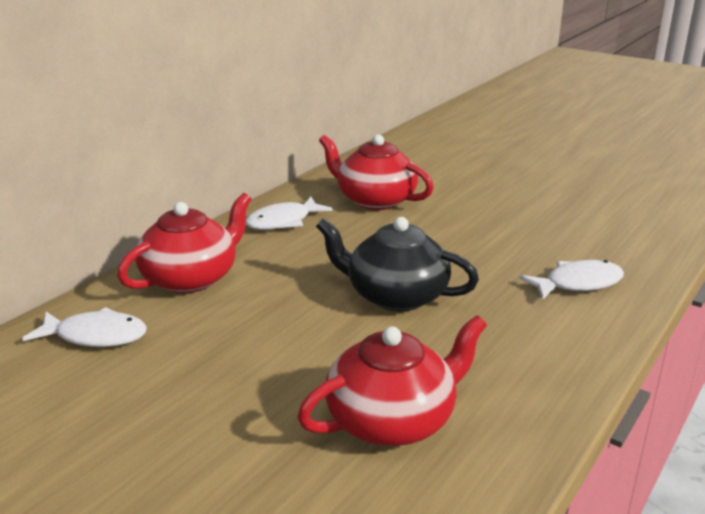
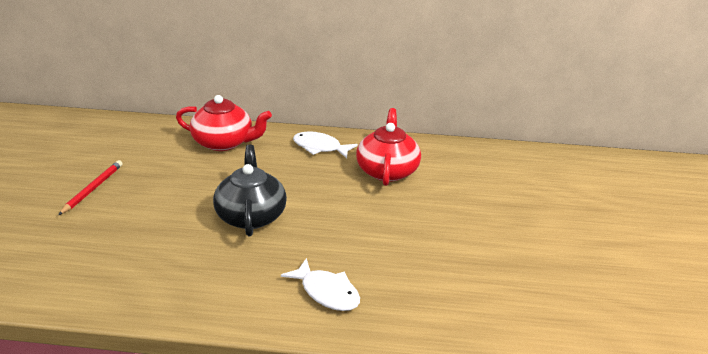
camera: 60 degrees right, 5 degrees up
(96, 336) = (149, 138): white fish -> none
(195, 415) = (93, 189): none -> red pencil
(393, 420) = (113, 250): red teapot -> none

